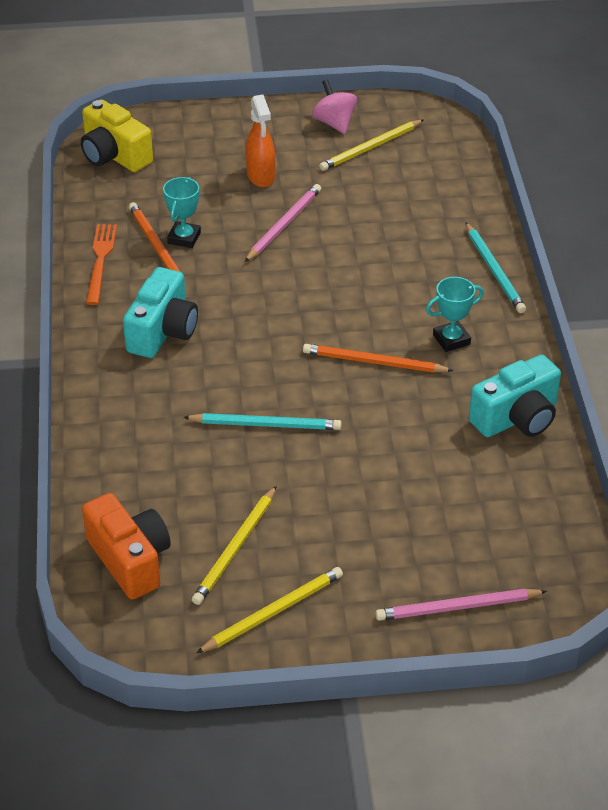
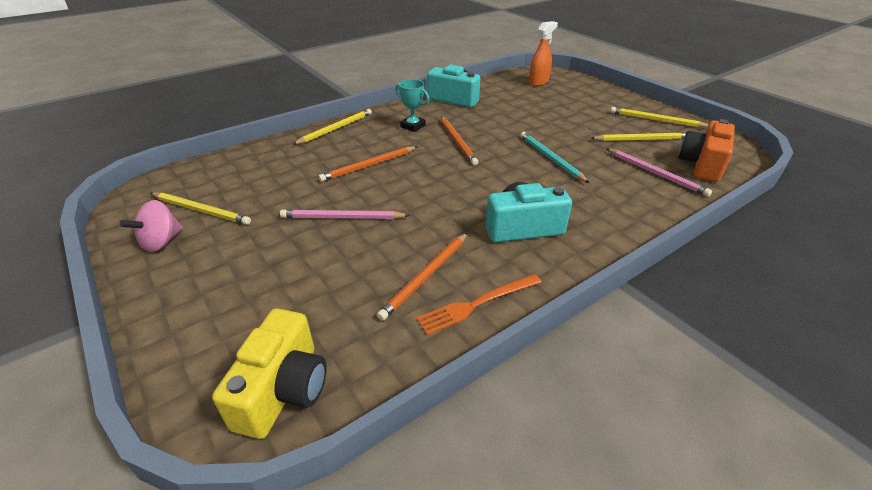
camera: 120 degrees left, 5 degrees down
(184, 238) = (400, 264): turquoise trophy -> none
(261, 176) = (275, 255): orange spray bottle -> orange spray bottle (538, 82)
(372, 270) = (368, 166): none -> orange pencil
(457, 607) = (583, 87): pink pencil -> pink pencil (656, 174)
(494, 271) = (336, 128): turquoise pencil -> yellow pencil

